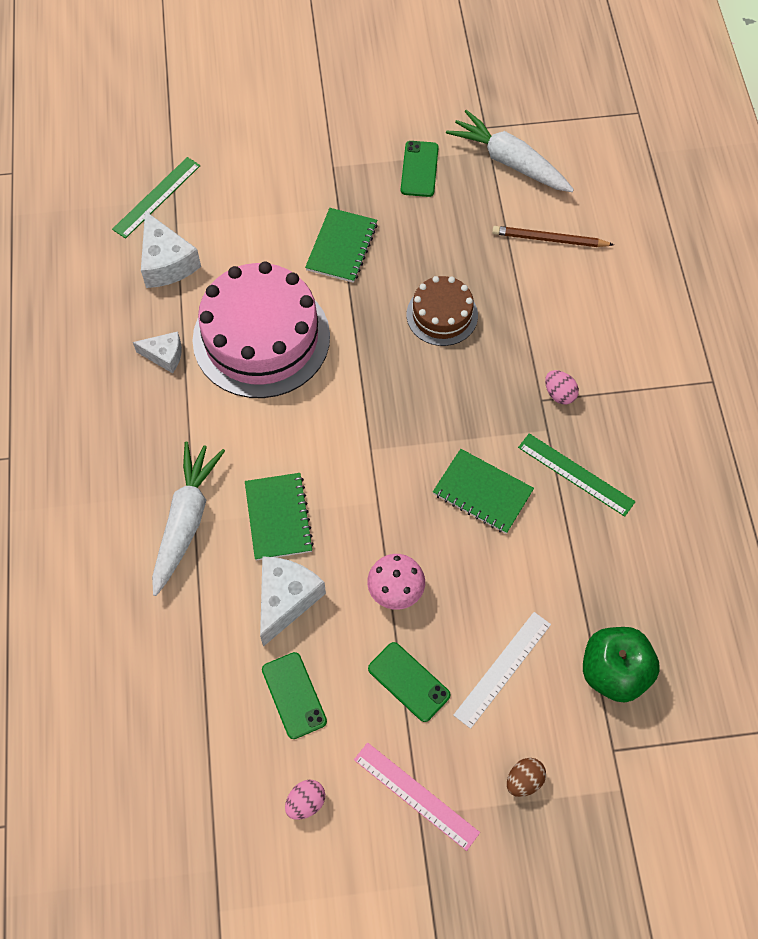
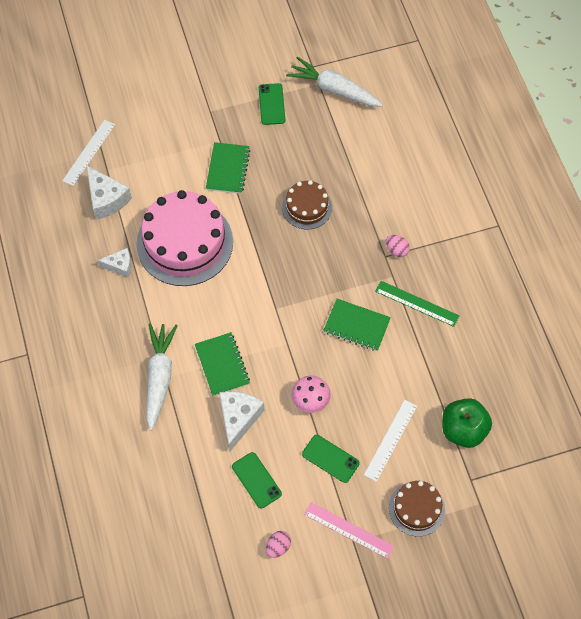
camera: 10 degrees left, 0 degrees up
(157, 197) = (89, 152): green ruler -> white ruler
(524, 780) = (416, 508): brown egg -> brown cake
(549, 239) = (371, 142): brown pencil -> none

